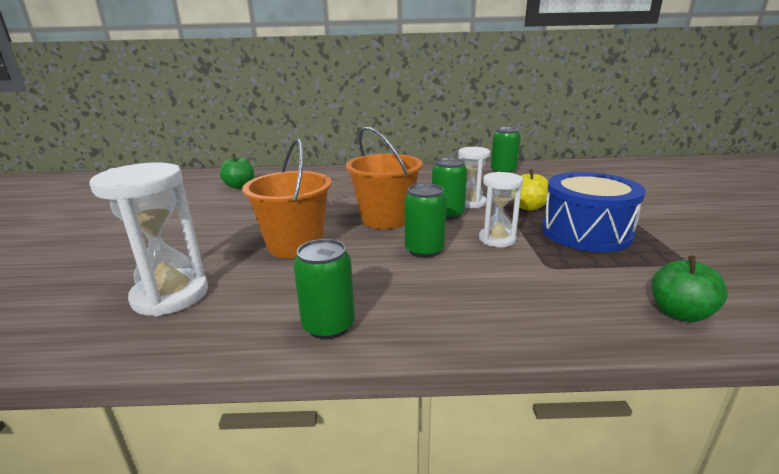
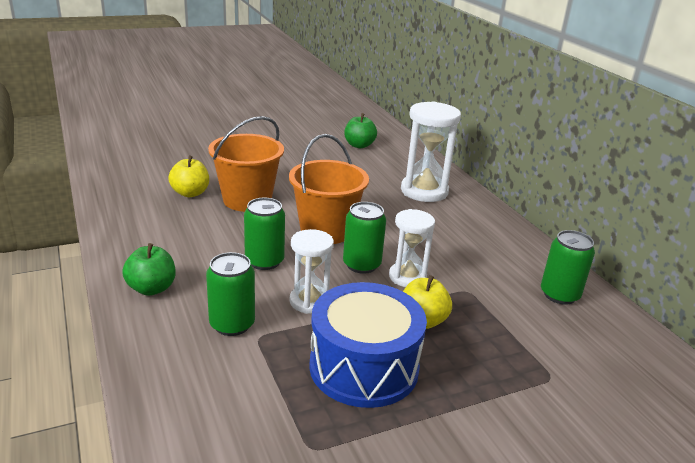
camera: 65 degrees right, 5 degrees up
(170, 295) = (156, 177): white hourglass -> white hourglass (424, 191)
(244, 275) = (190, 193): none -> yellow apple
(328, 326) = (131, 239): green can -> green can (232, 324)
(680, 313) = (186, 420): green apple -> green apple (151, 288)

